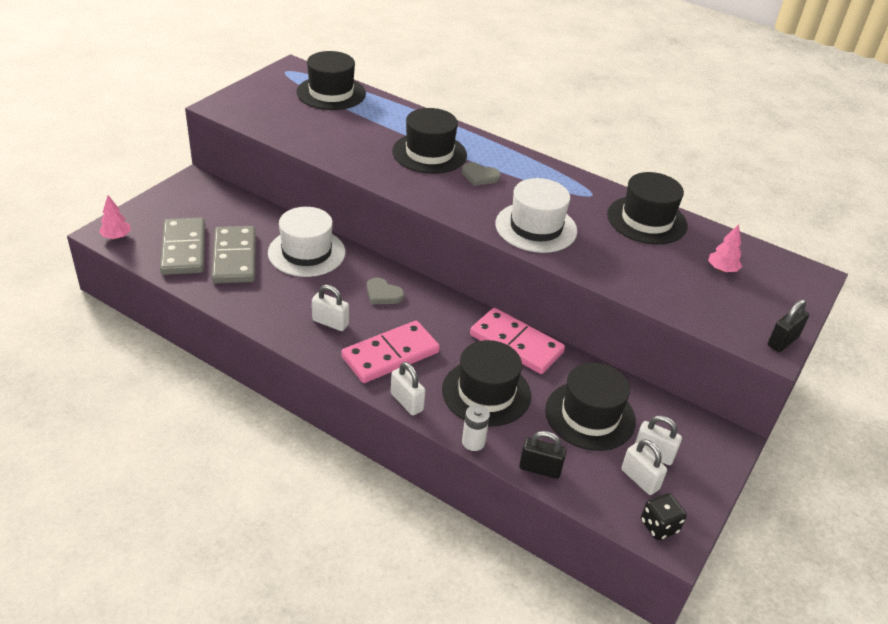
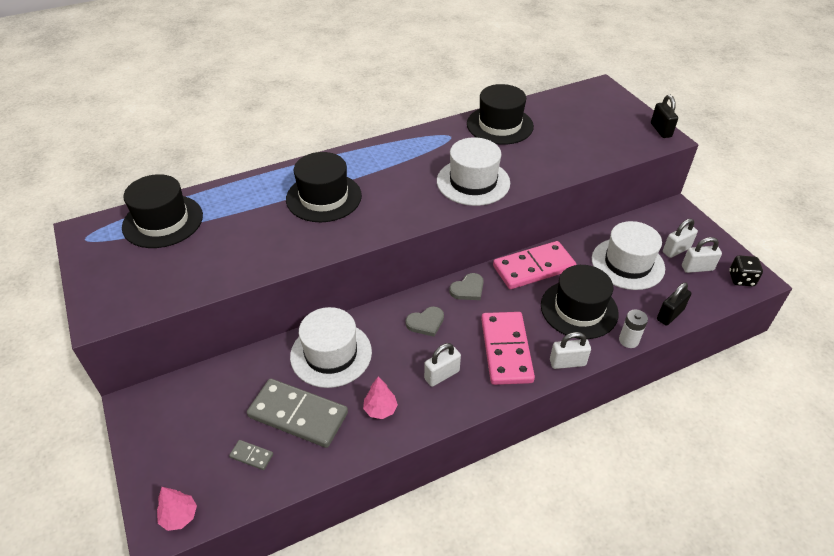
camera: 55 degrees left, 5 degrees up
(184, 249) = (251, 456): grey domino -> grey domino, size x0.41
(479, 176) = (381, 182): grey heart -> grey heart (468, 289)
(590, 415) = (627, 263): black hat -> white hat
(722, 269) = (575, 119): pink tree -> pink tree (380, 409)

